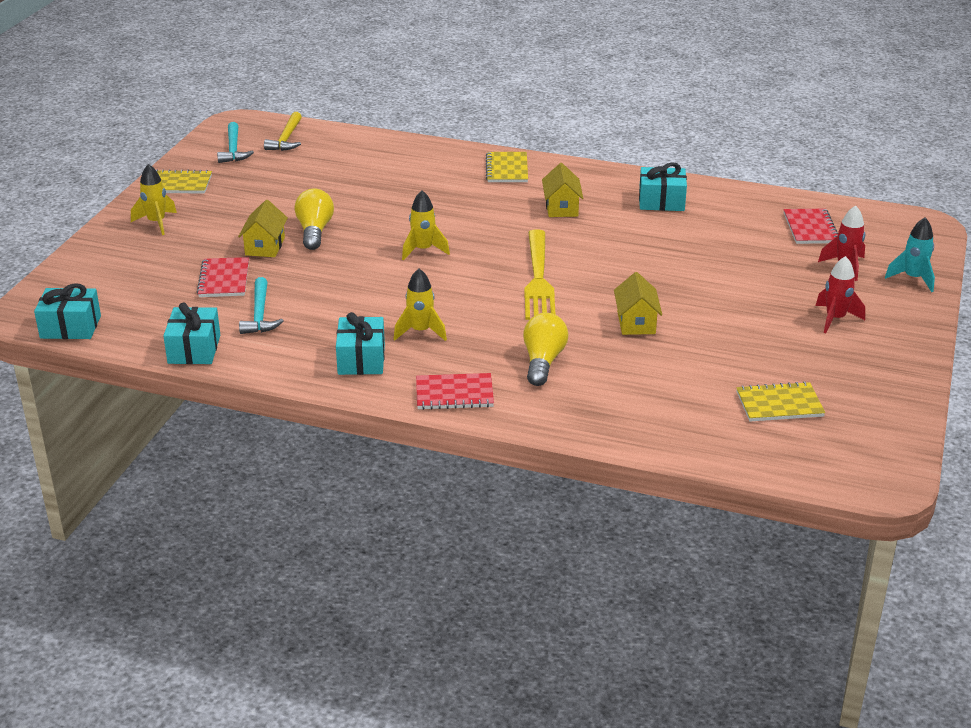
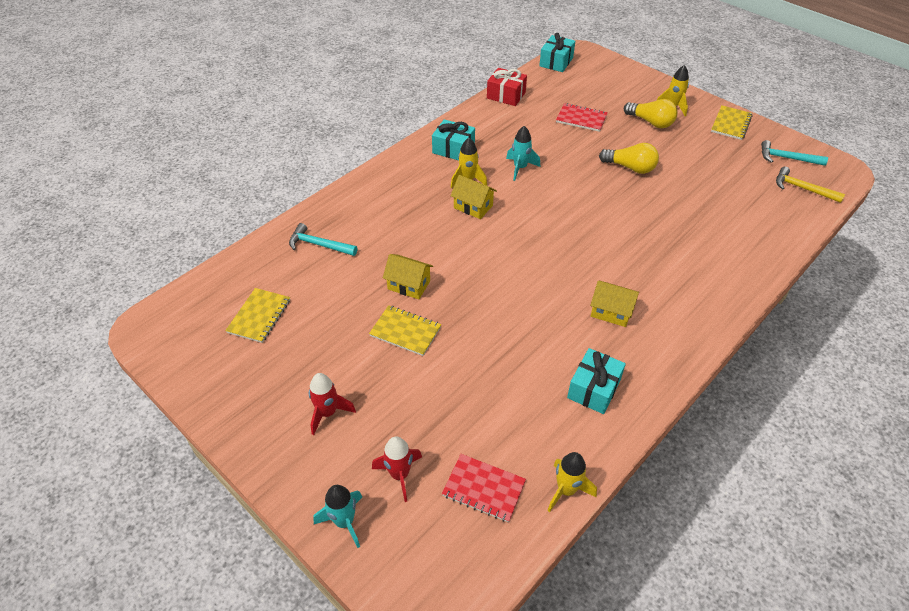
camera: 115 degrees right, 15 degrees up
(194, 349) = (506, 95): turquoise gift -> red gift
(260, 314) = (529, 124): turquoise hammer -> turquoise hammer (319, 245)
(265, 246) = (618, 142): yellow house -> yellow house (473, 206)
(368, 300) = (520, 168): none -> turquoise rocket
(423, 250) = (576, 211): yellow rocket -> yellow rocket (566, 490)
(454, 394) = (391, 174): red notebook -> none
(507, 169) = (702, 302): yellow notebook -> yellow notebook (405, 331)
(538, 279) = (501, 256): yellow fork -> none
(543, 361) = (396, 221): yellow light bulb -> yellow light bulb (651, 122)

